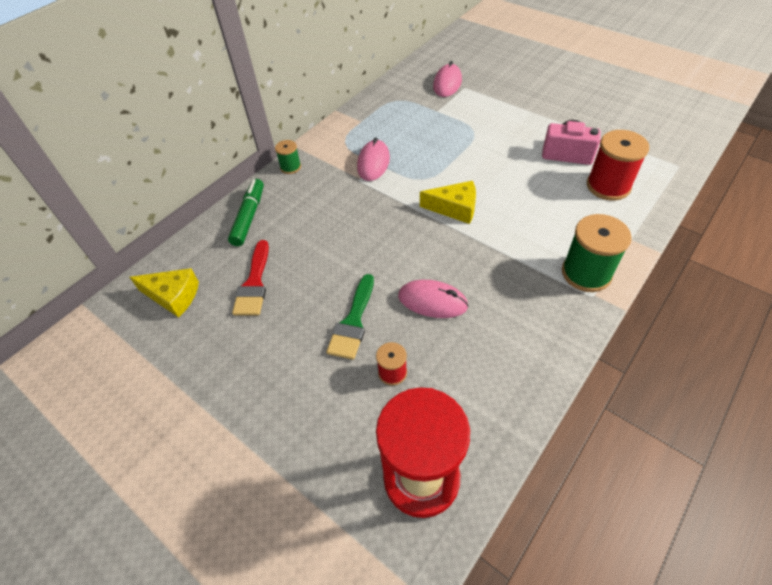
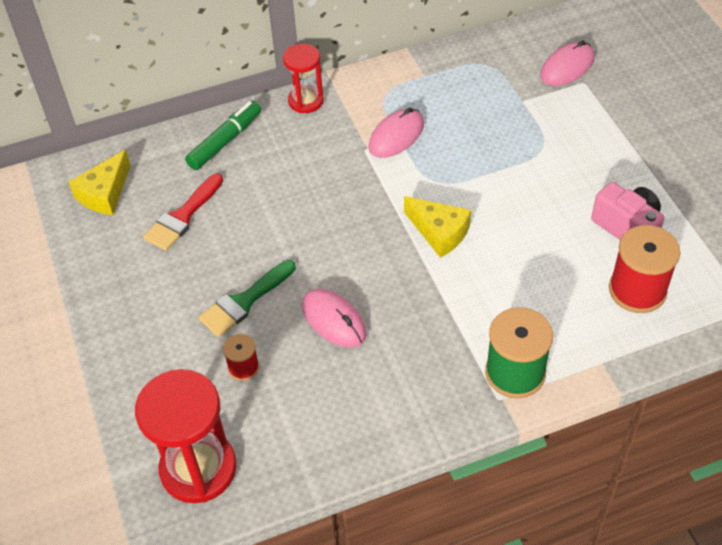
camera: 30 degrees right, 0 degrees up
(173, 296) = (104, 193): yellow cheese -> yellow cheese turned 75 degrees clockwise
(290, 167) = (306, 101): green spool -> red hourglass

